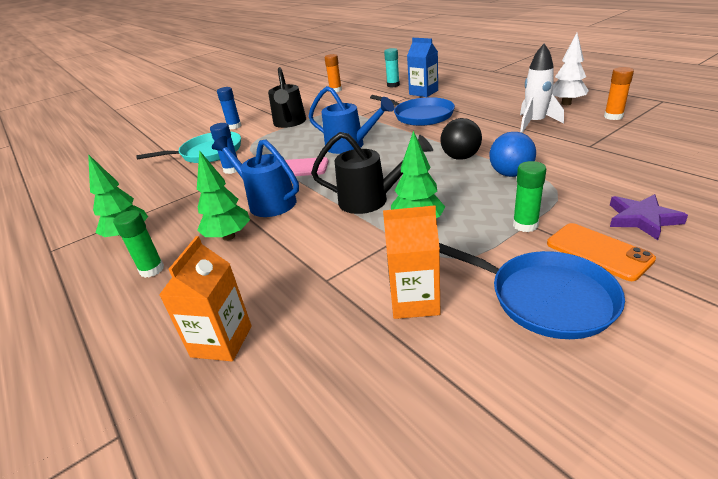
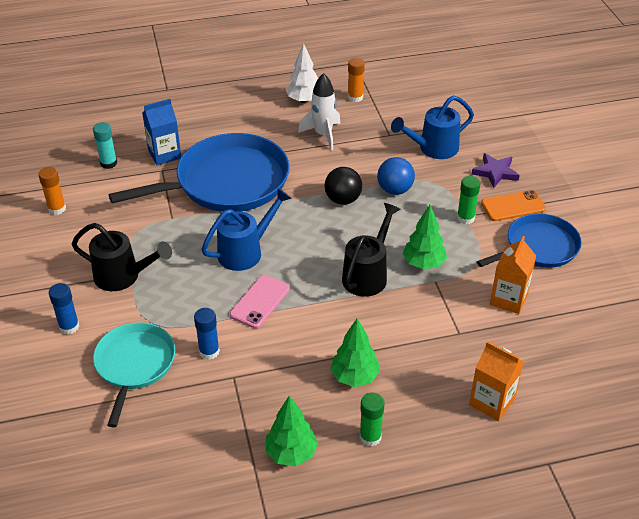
camera: 70 degrees left, 10 degrees up
(267, 202) = (312, 339): blue watering can -> blue watering can (433, 148)
(420, 115) = (226, 182): blue pan -> blue pan, size x1.66

